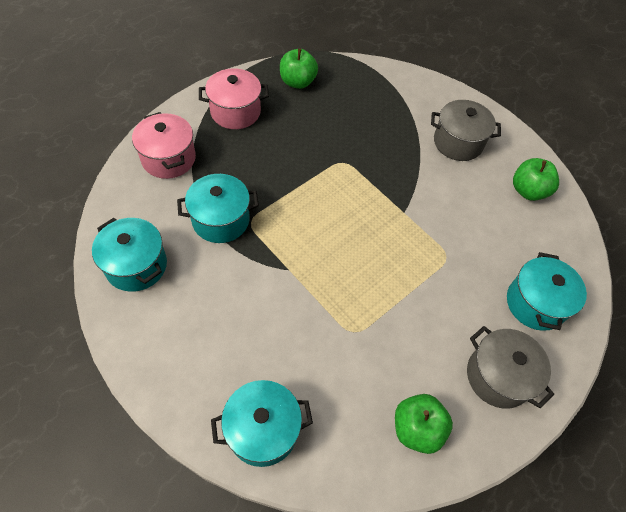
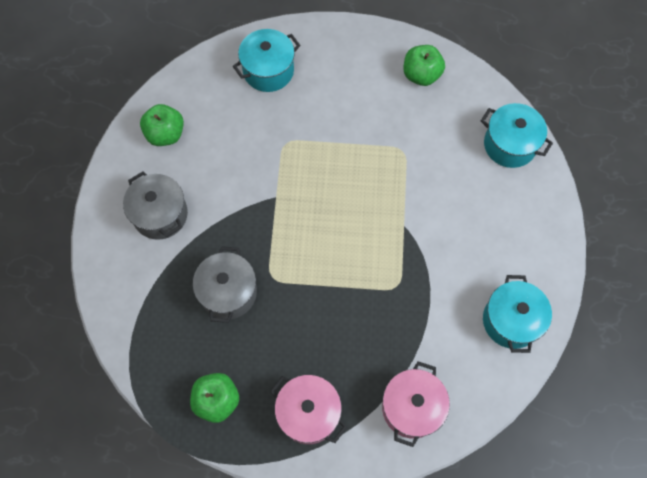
camera: 130 degrees left, 10 degrees up
(221, 220) = (418, 307): turquoise pot -> none
(498, 376) = (344, 58): grey pot -> grey pot (228, 292)

